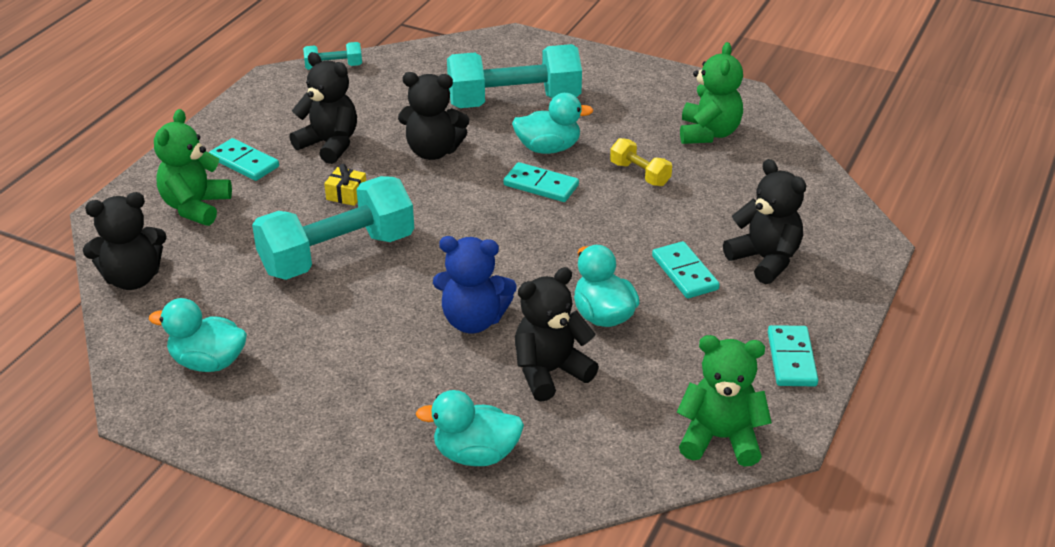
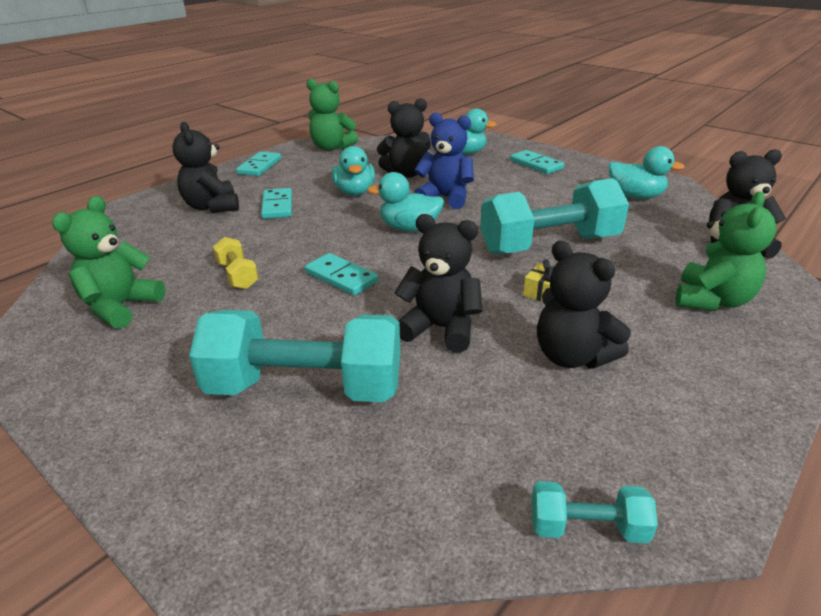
camera: 165 degrees left, 5 degrees down
(244, 162) = (679, 346): turquoise domino -> turquoise domino (536, 164)
(548, 148) = (307, 314): turquoise duck -> turquoise duck (409, 228)

